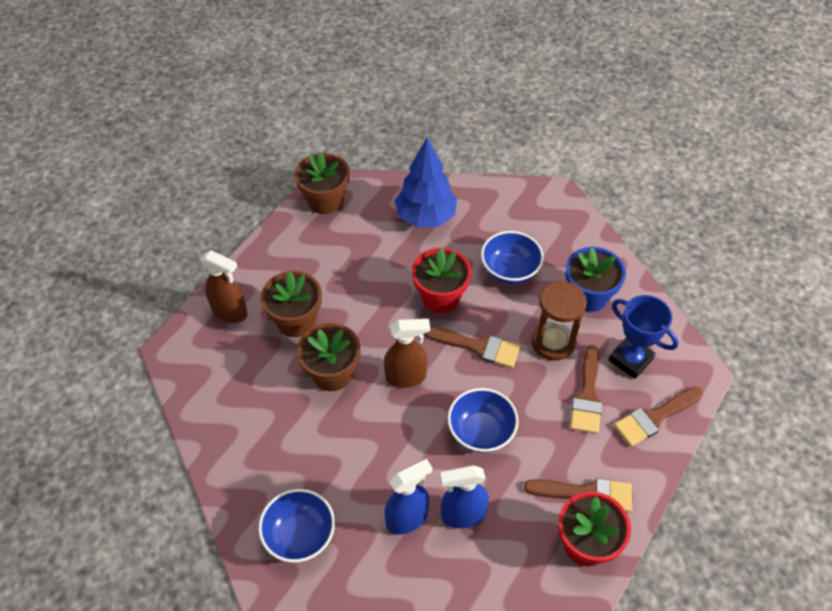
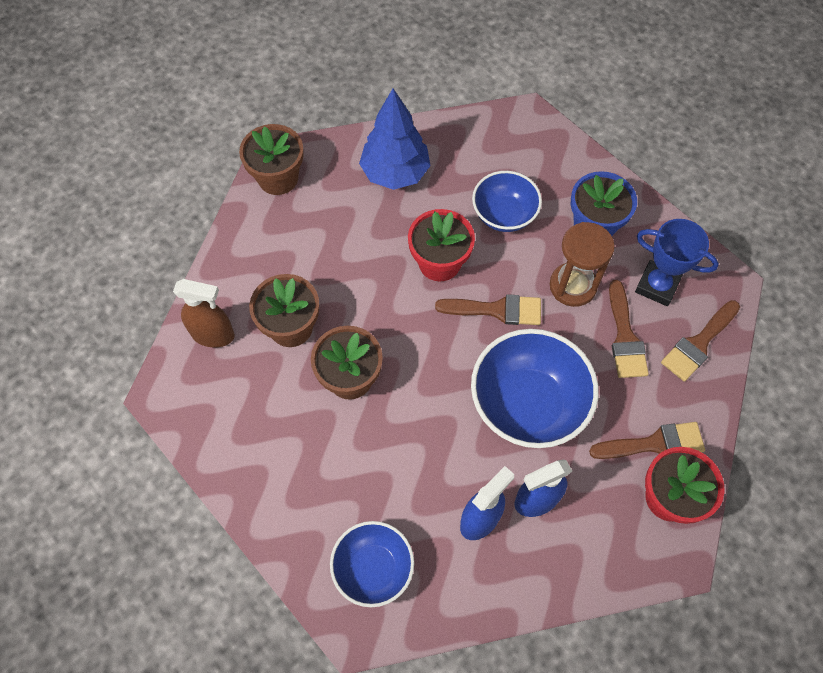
camera: 15 degrees left, 10 degrees up
(406, 377) = (431, 362): brown spray bottle -> none
(481, 432) = (528, 404): blue bowl -> blue bowl, size x1.61

